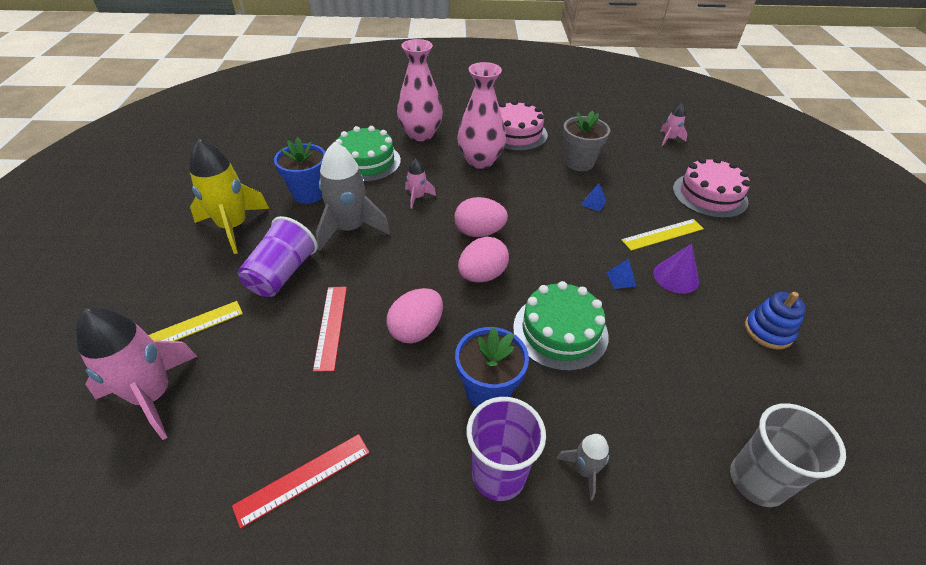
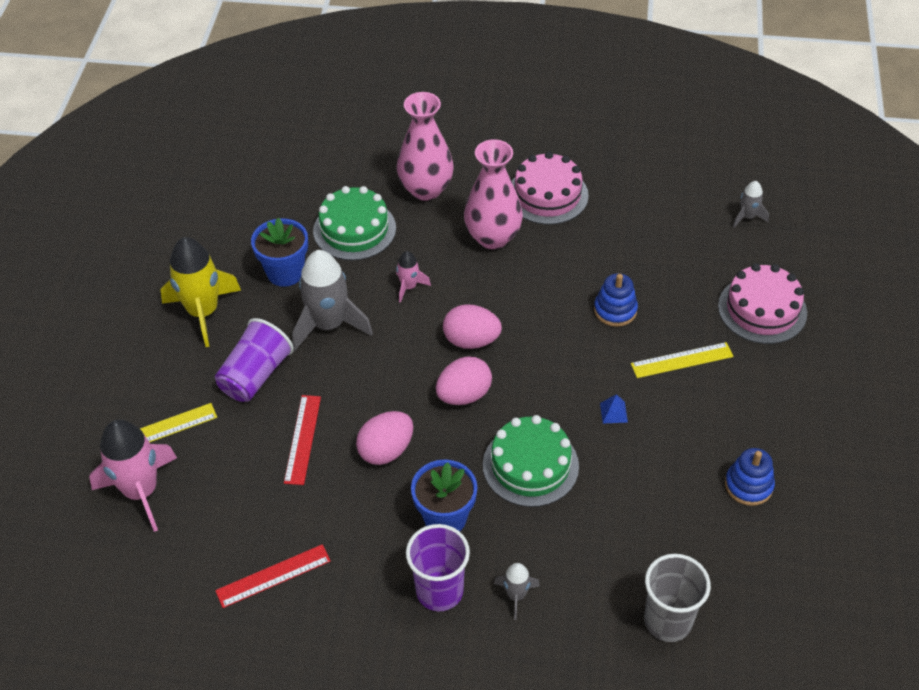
camera: 10 degrees right, 5 degrees up
(579, 162) = (616, 248): grey flower pot -> none
(593, 203) = (615, 310): blue pyramid -> blue stacking toy
(669, 139) = (747, 217): pink rocket -> grey rocket
(676, 277) = (675, 415): purple cone -> none

